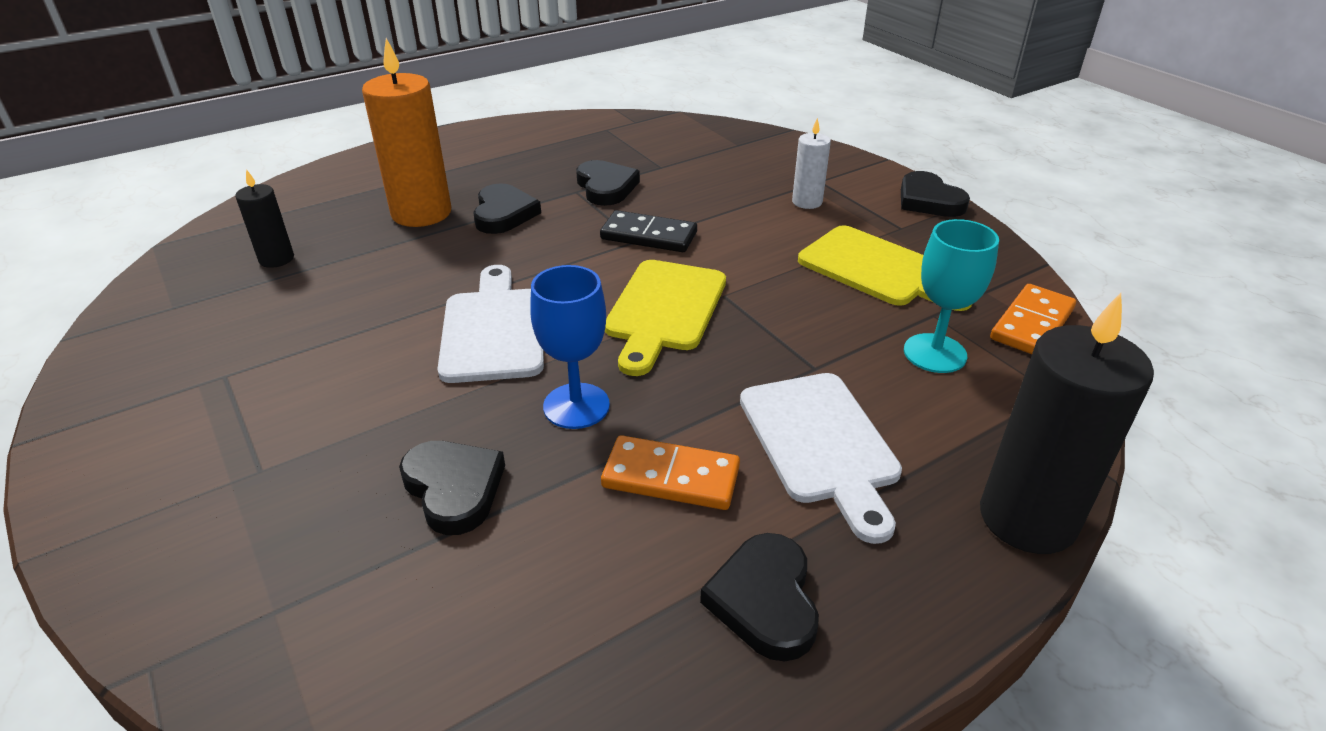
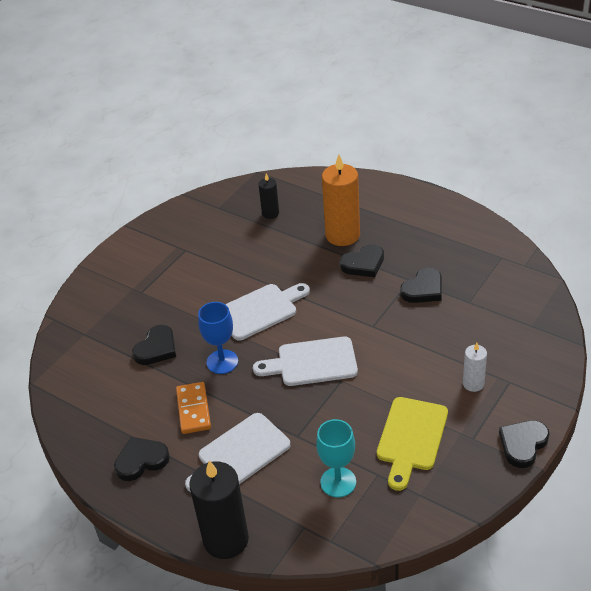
camera: 70 degrees right, 5 degrees up
(648, 236) = (380, 329): black domino -> none
(664, 310) = (312, 362): yellow cutting board -> white cutting board
(1032, 324) = (395, 522): orange domino -> none

